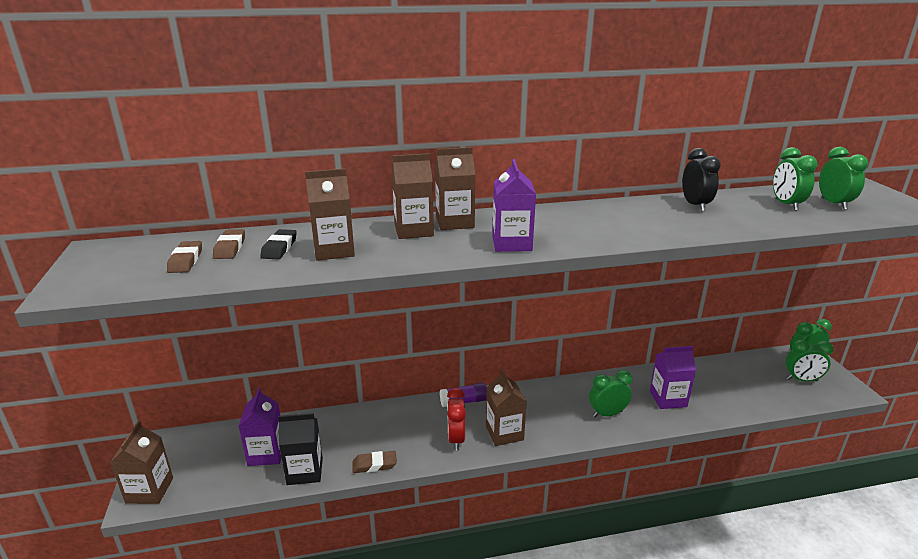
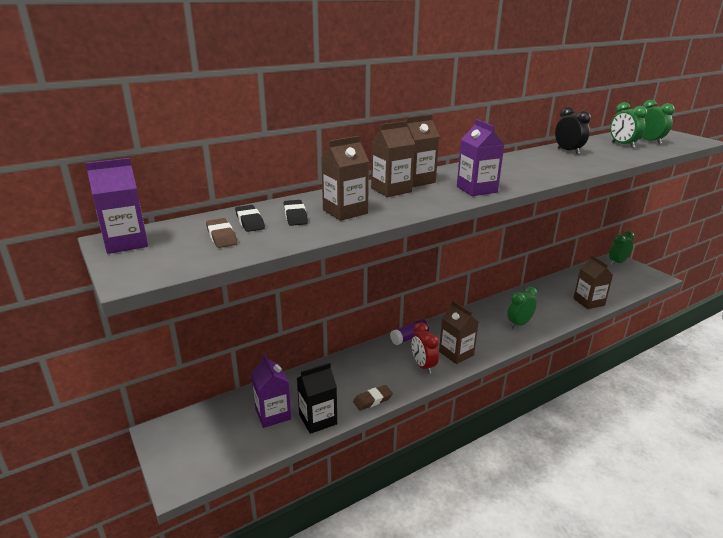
camera: 20 degrees left, 0 degrees up
(149, 490) = (184, 471): brown carton -> brown carton (588, 302)
(230, 248) = (250, 221): brown eraser -> black eraser
(668, 399) = (552, 305): purple carton -> purple carton (126, 243)
(802, 380) = (625, 276): green clock -> none

